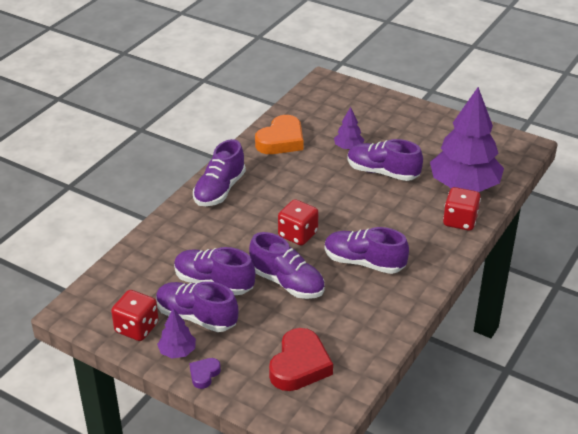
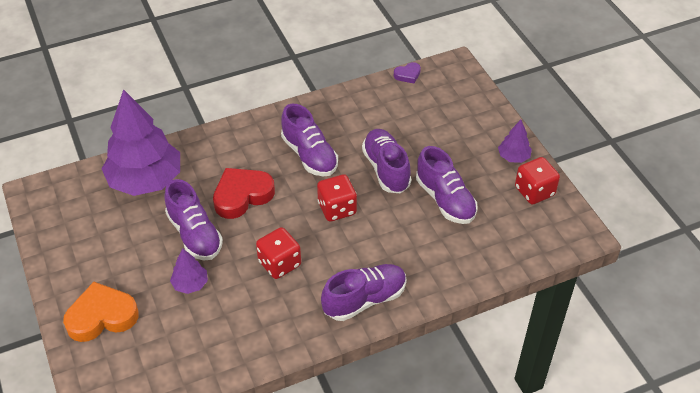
camera: 145 degrees left, 10 degrees up
(196, 317) = (480, 177): purple shoe -> none
(204, 374) = (504, 131): purple heart -> purple heart (407, 75)
(281, 140) = (245, 335): orange heart -> orange heart (102, 316)
(299, 365) = (431, 105): red heart -> red heart (242, 195)
(460, 221) = (193, 150): red dice -> red dice (279, 263)

